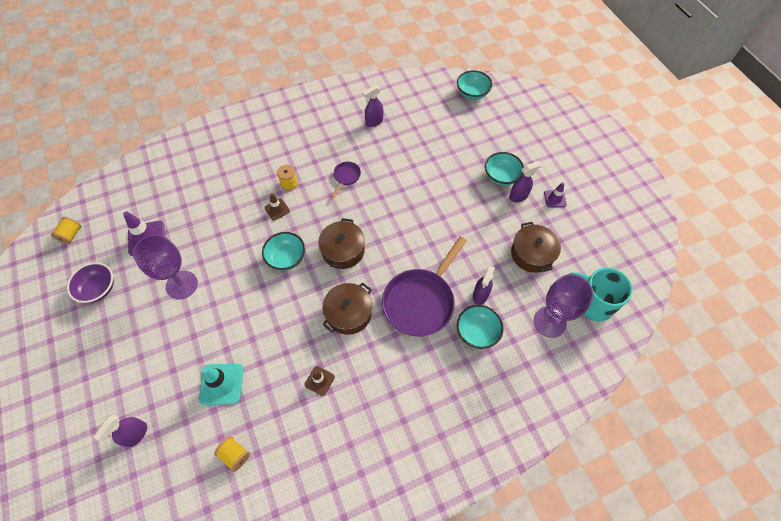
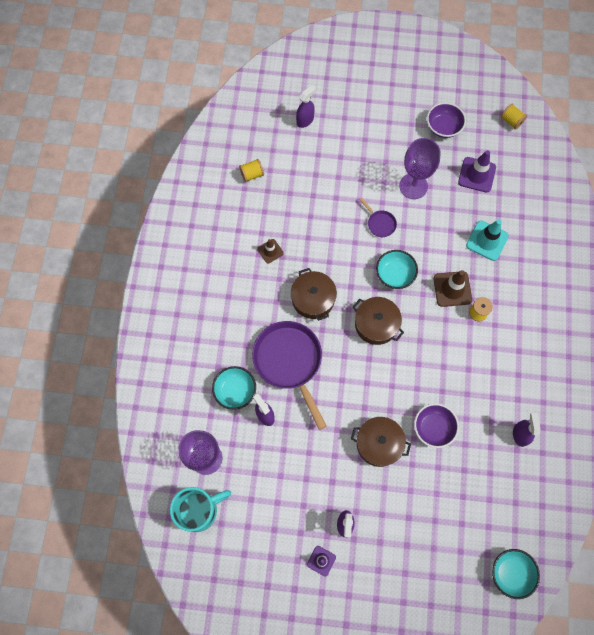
camera: 120 degrees right, 10 degrees up
(136, 434) = (305, 120): purple spray bottle -> purple spray bottle turned 75 degrees clockwise
(221, 384) = (309, 184): turquoise traffic cone -> turquoise traffic cone (487, 240)
(277, 209) = (452, 289): brown traffic cone -> brown traffic cone, size x1.68
(346, 177) = (459, 368): purple pan -> purple pan (380, 223)
(405, 173) = (433, 428): none -> purple bowl
(501, 176) = (378, 524): turquoise bowl -> none
(532, 254) = (276, 491): brown pot -> brown pot (379, 443)

